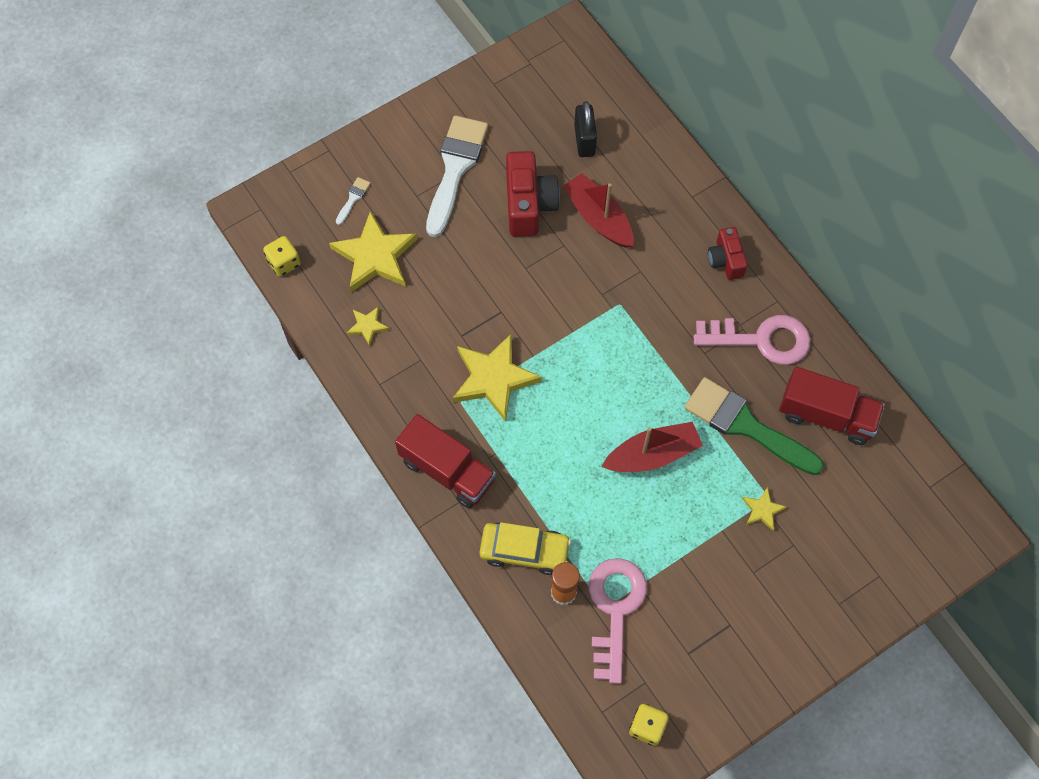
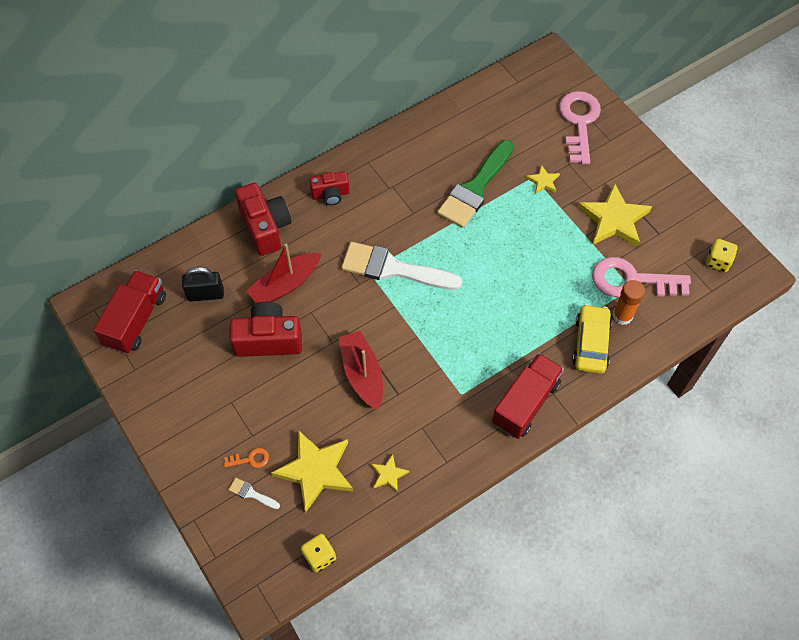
camera: 90 degrees left, 5 degrees down
(390, 195) = (250, 459): none -> orange key
(455, 169) = (226, 402): white brush -> white brush (393, 268)
(494, 378) = (439, 367): yellow star -> yellow star (614, 219)
(652, 454) = (502, 251): red boat -> red boat (362, 374)
(675, 194) = (265, 227): none -> red camera
(761, 339) = (402, 174): pink key -> pink key (579, 122)
(826, 415) = (464, 137): red truck -> red truck (136, 320)

